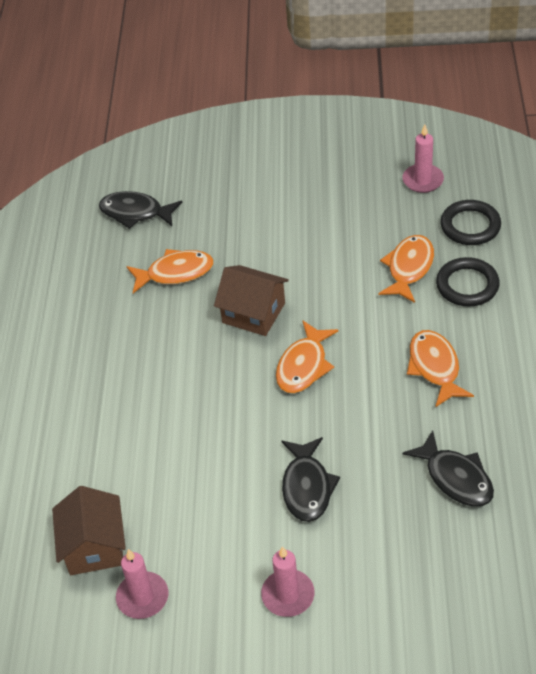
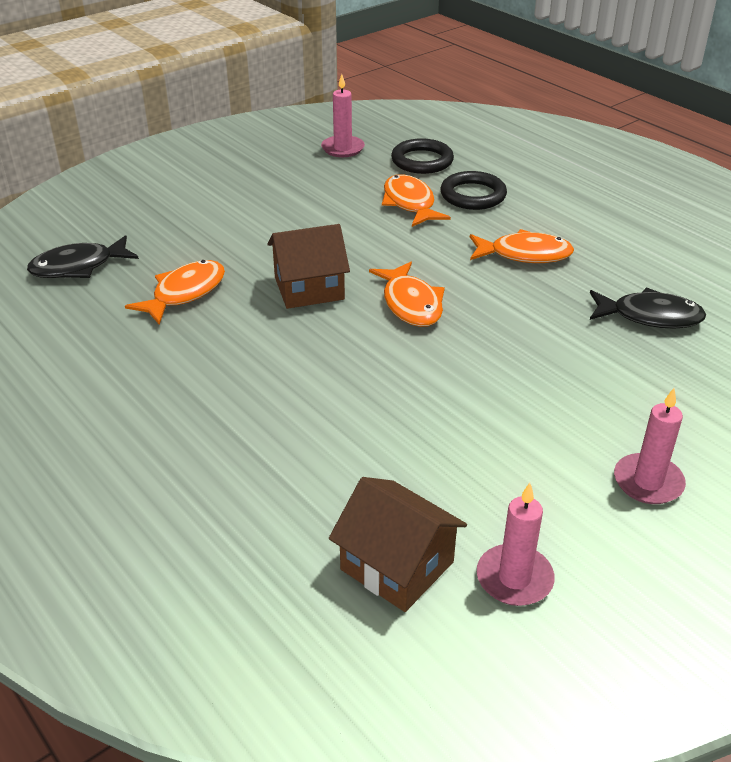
camera: 45 degrees left, 10 degrees down
(307, 487) = (541, 388): black fish -> none
(435, 367) = (524, 254): orange fish -> orange fish turned 150 degrees clockwise

